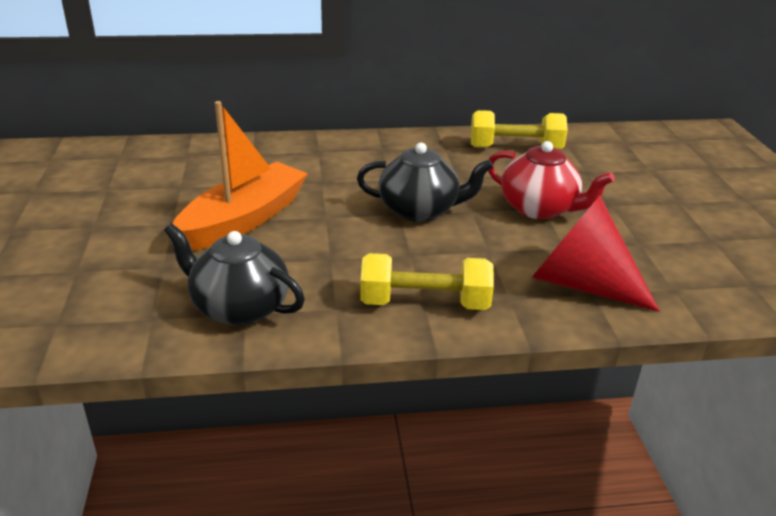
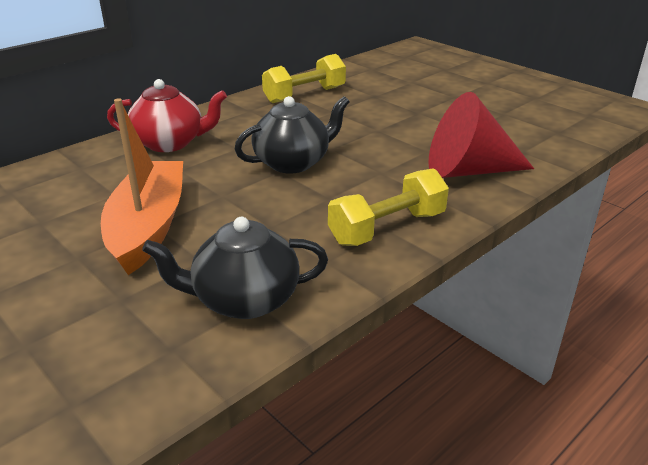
camera: 35 degrees left, 0 degrees up
(539, 208) = (376, 131): red teapot -> red teapot (170, 143)

